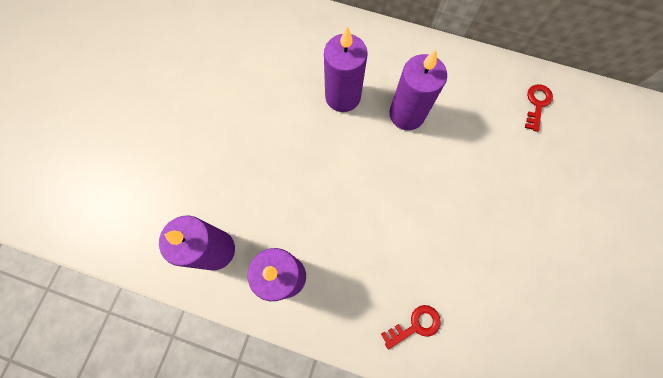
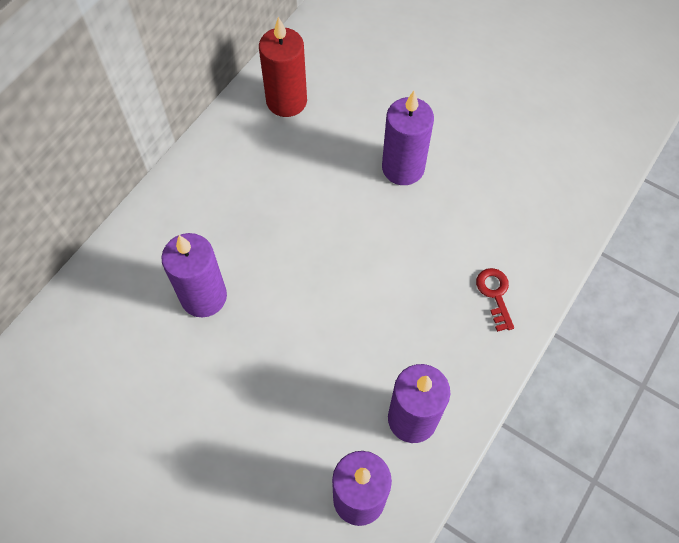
camera: 75 degrees left, 10 degrees down
(407, 114) = (253, 232): purple candle -> purple candle (403, 168)
(537, 104) = (286, 101): red key -> red candle

